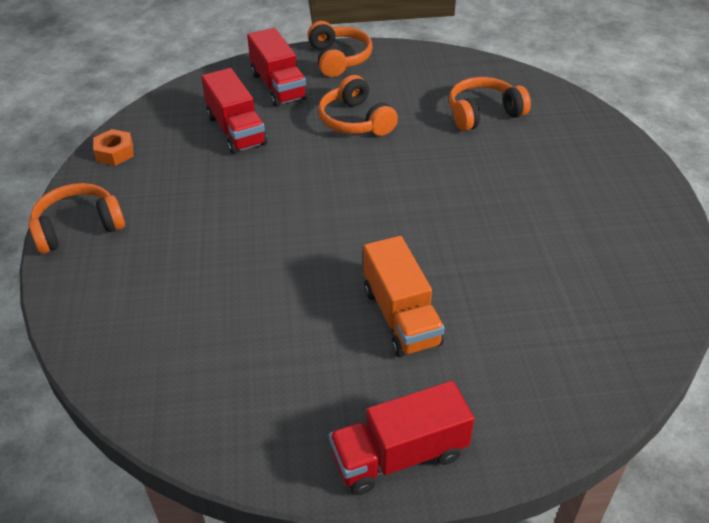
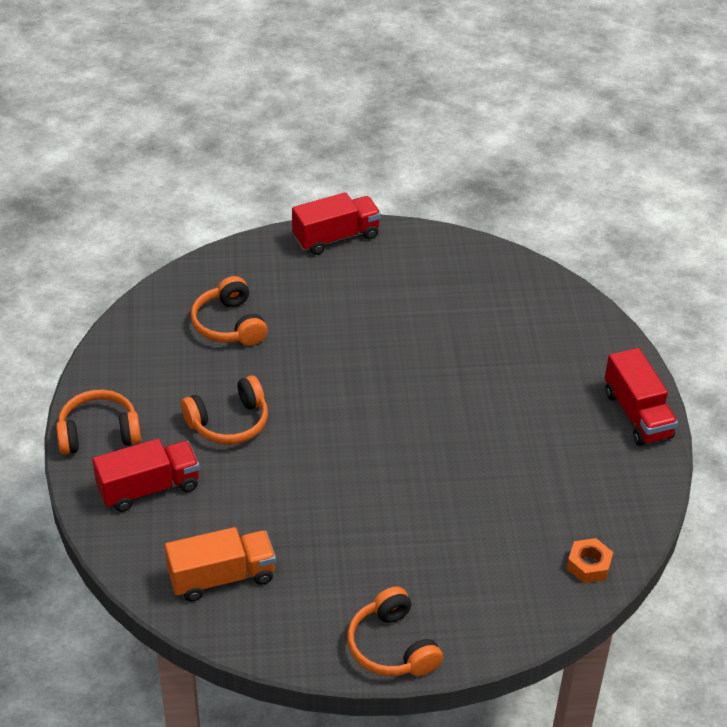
camera: 90 degrees left, 0 degrees up
(115, 153) = (264, 633): orange nut -> orange nut (588, 565)
(236, 130) = (233, 523): red truck -> red truck (336, 237)
(401, 316) = (507, 405): orange truck -> orange truck (222, 577)

